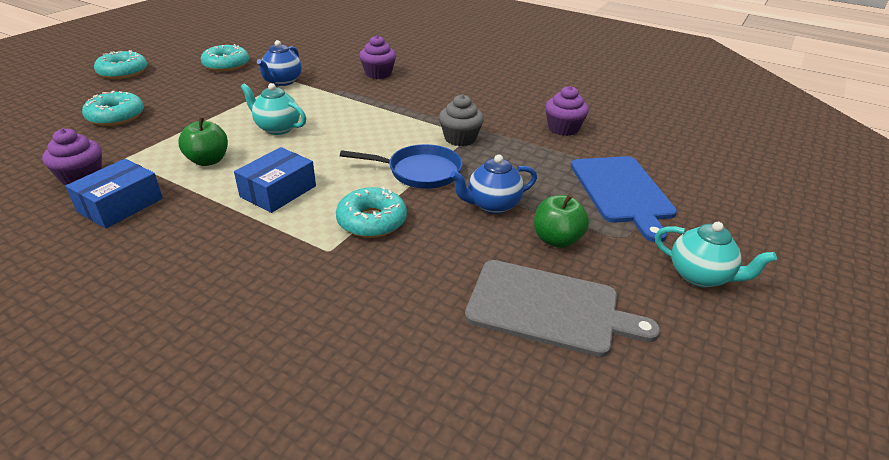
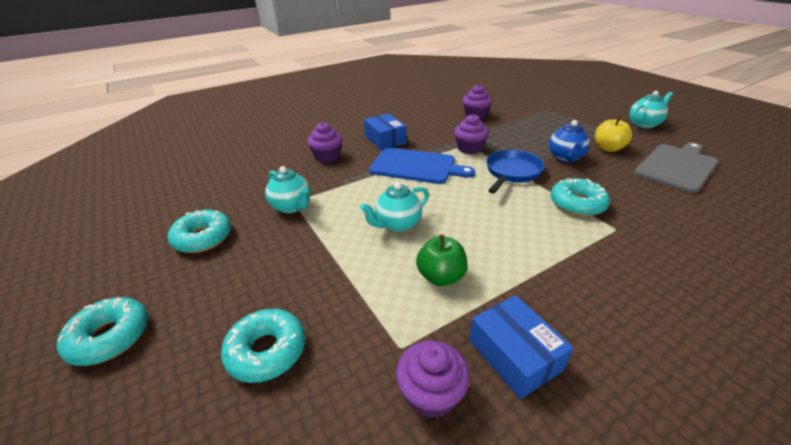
camera: 60 degrees left, 0 degrees up
(278, 191) = (519, 240): blue box -> blue box (385, 139)
(282, 81) = (292, 207): blue teapot -> turquoise teapot
(460, 138) = (469, 148): grey cupcake -> purple cupcake
(556, 239) = (608, 148): green apple -> yellow apple
(622, 192) = (560, 120): blue cutting board -> blue cutting board (416, 166)

